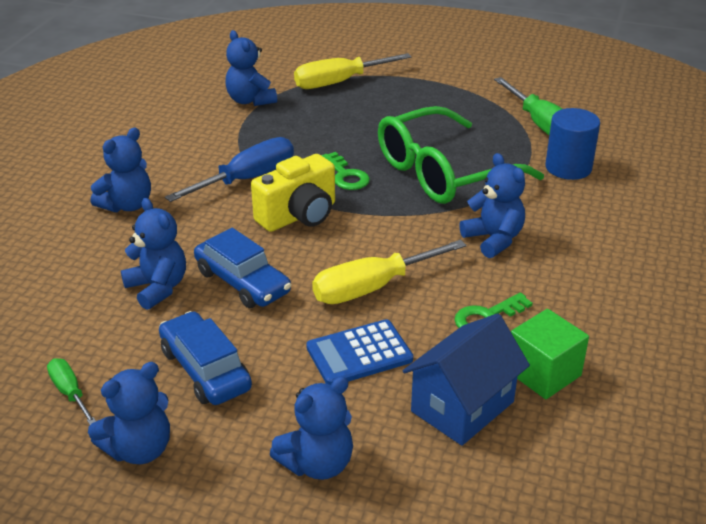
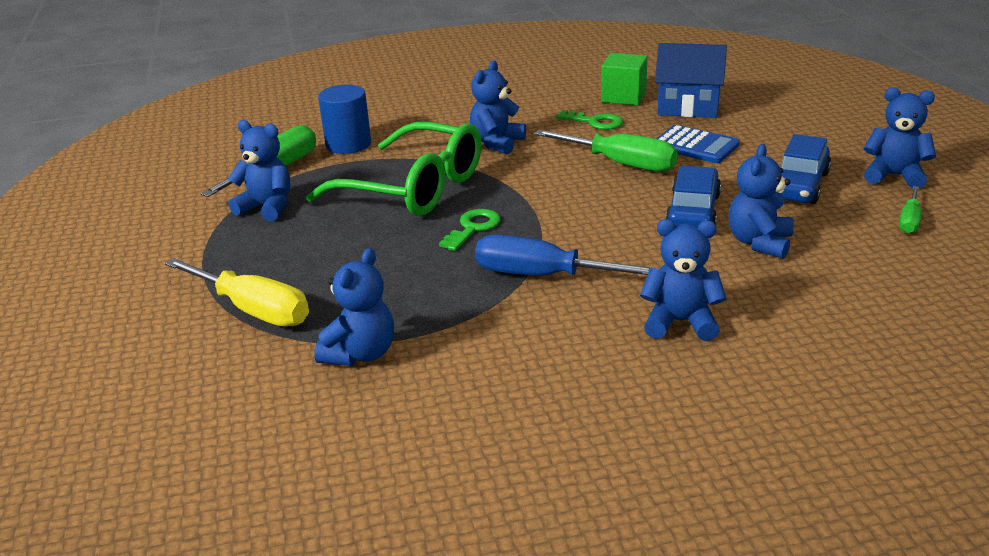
camera: 120 degrees left, 5 degrees down
(299, 216) = (569, 225): yellow camera -> none
(317, 463) = (800, 127): blue teddy bear -> blue teddy bear (267, 207)
(372, 287) = (620, 164): yellow screwdriver -> green screwdriver

